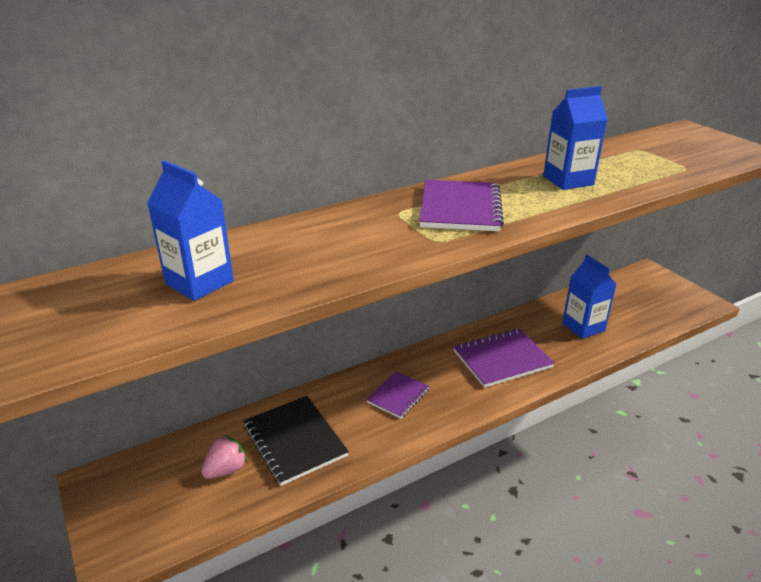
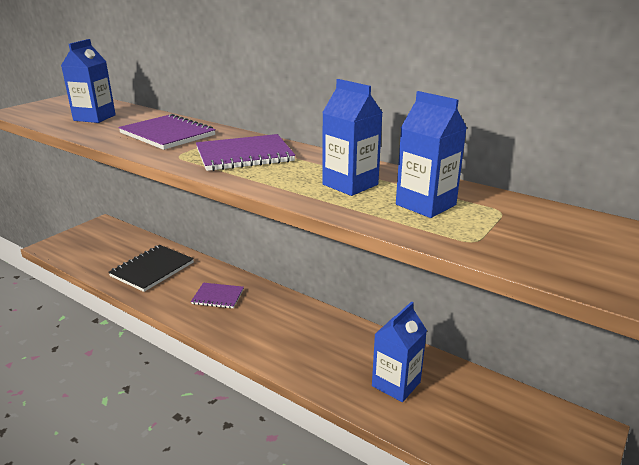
camera: 65 degrees right, 5 degrees down
(226, 469) = (119, 255): pink strawberry -> none
(502, 359) = (298, 338): purple notebook -> purple notebook (167, 134)
(621, 166) = (425, 205): none -> blue carton

